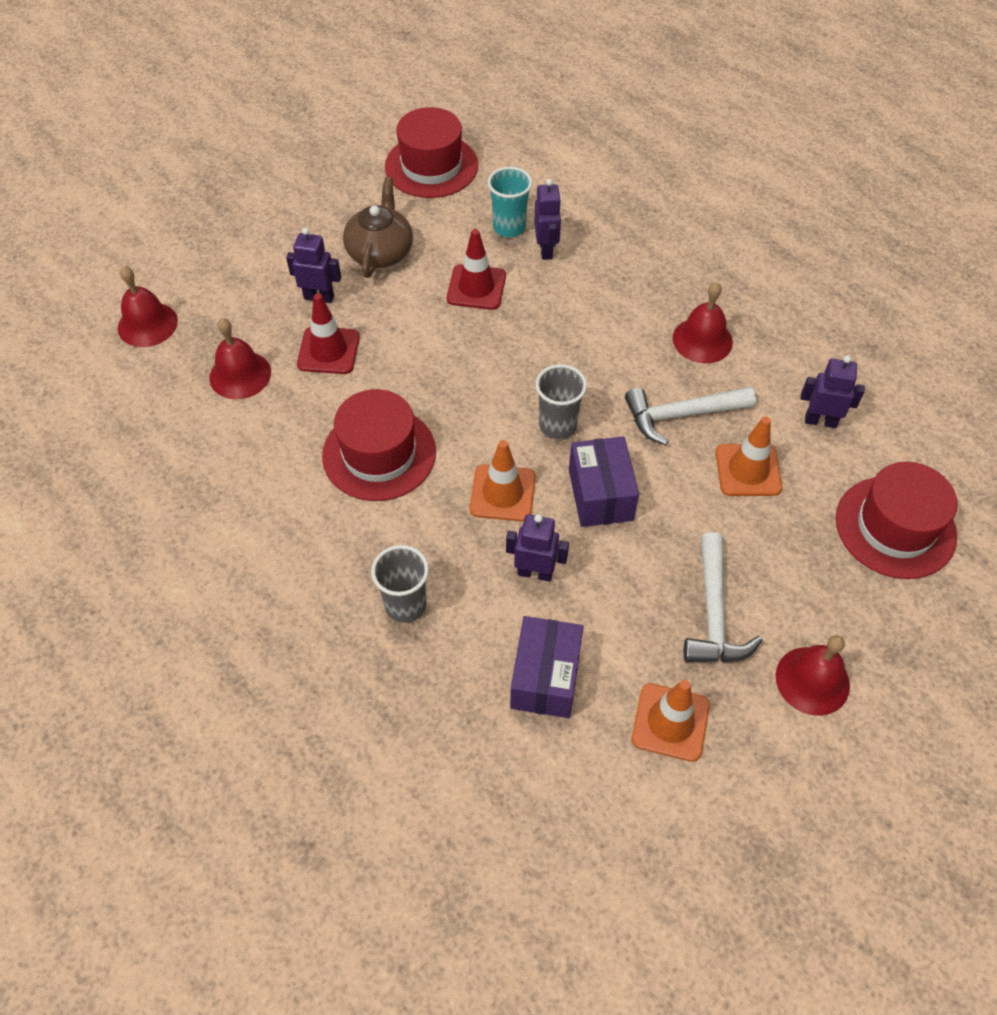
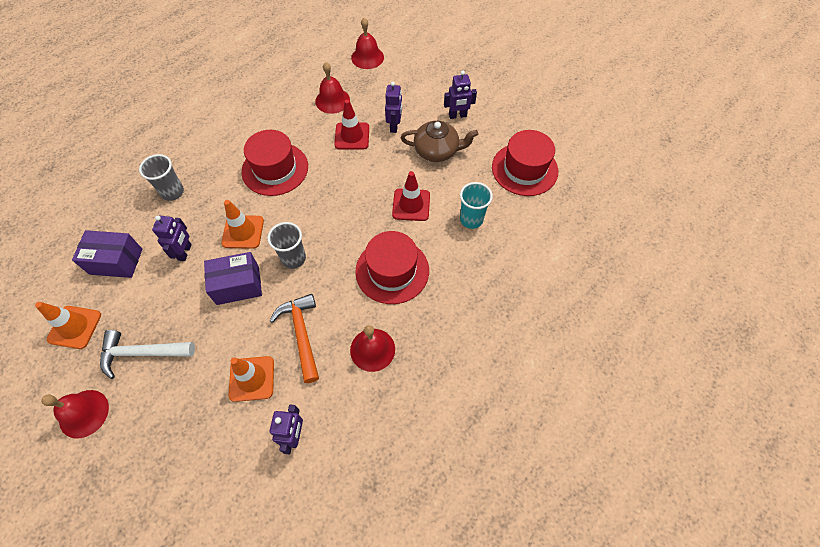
camera: 85 degrees right, 5 degrees up
(546, 249) = (452, 243): purple robot -> purple robot (457, 116)
(680, 415) = (301, 334): white hammer -> orange hammer
(895, 527) = (194, 485): red hat -> red hat (392, 271)

